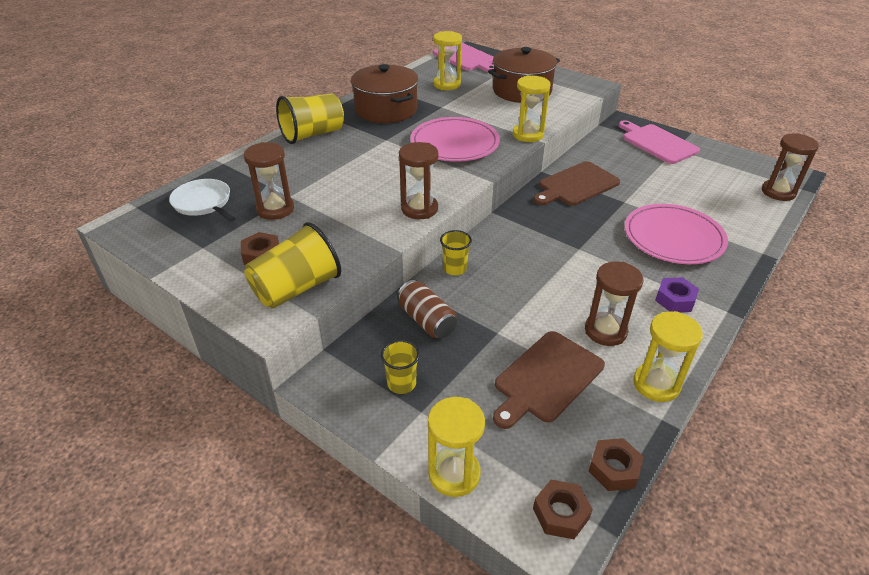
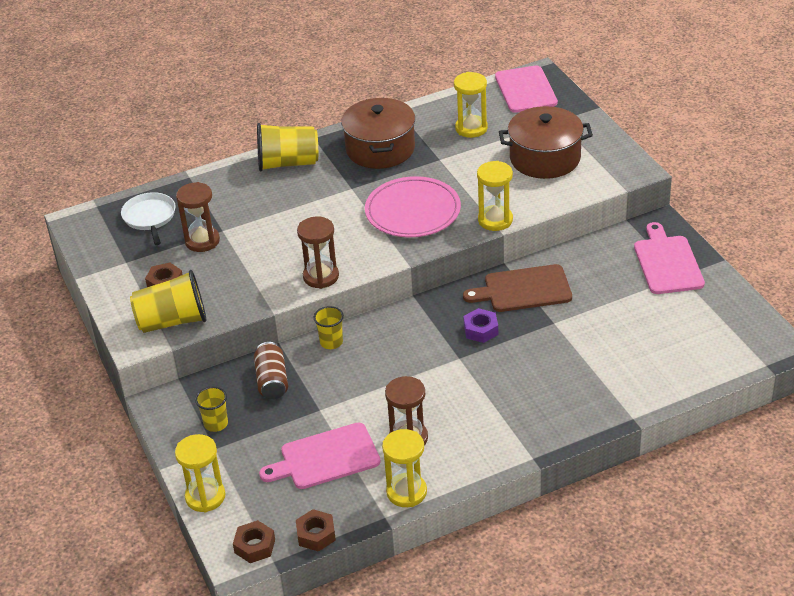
camera: 30 degrees right, 0 degrees up
(546, 378) = (325, 457): brown cutting board -> pink cutting board
(673, 237) = (561, 375): pink plate -> none
(675, 299) = (497, 433): purple nut -> purple nut (481, 330)
(778, 192) = (733, 361): brown hourglass -> none

